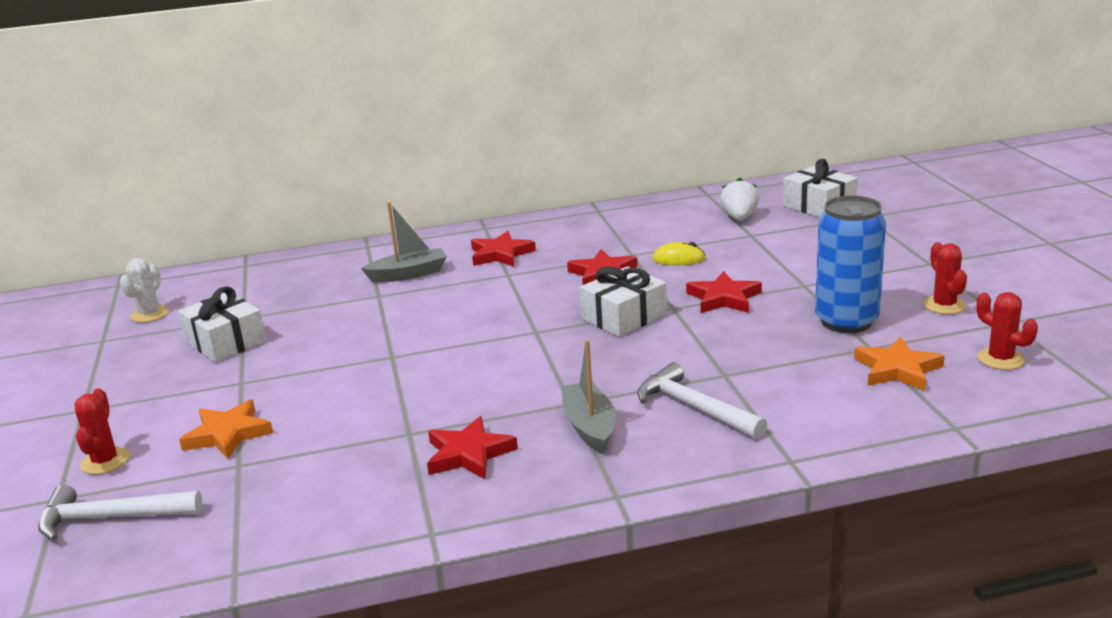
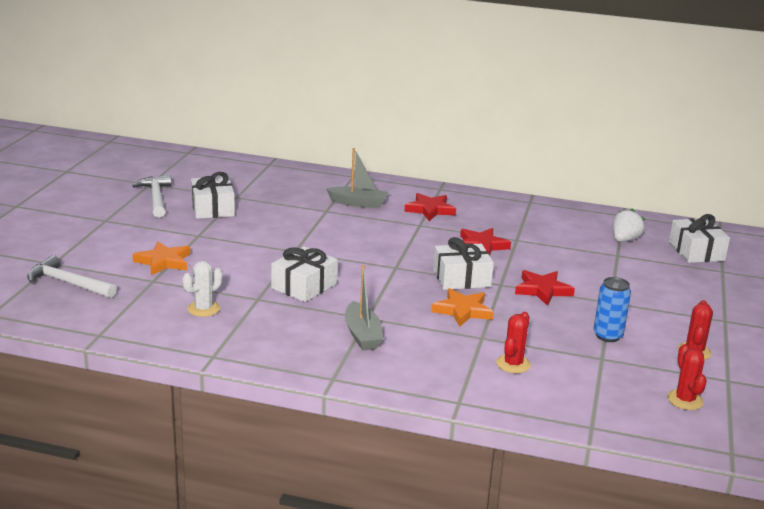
camera: 25 degrees right, 0 degrees up
(105, 461) = (91, 253): red cactus -> red cactus (513, 364)
(149, 314) = (188, 177): white cactus -> white cactus (203, 309)
(451, 395) = (304, 286): none -> white gift
(469, 454) = (277, 323): red star -> none
(589, 426) = (362, 335): grey boat -> grey boat turned 150 degrees clockwise
(678, 259) = (544, 254): yellow mouse -> none
(694, 408) = (438, 349): white hammer -> white hammer (156, 198)
(846, 321) = (607, 336): blue can -> blue can, size x0.61
(897, 369) = (601, 378): orange star -> orange star (462, 311)

